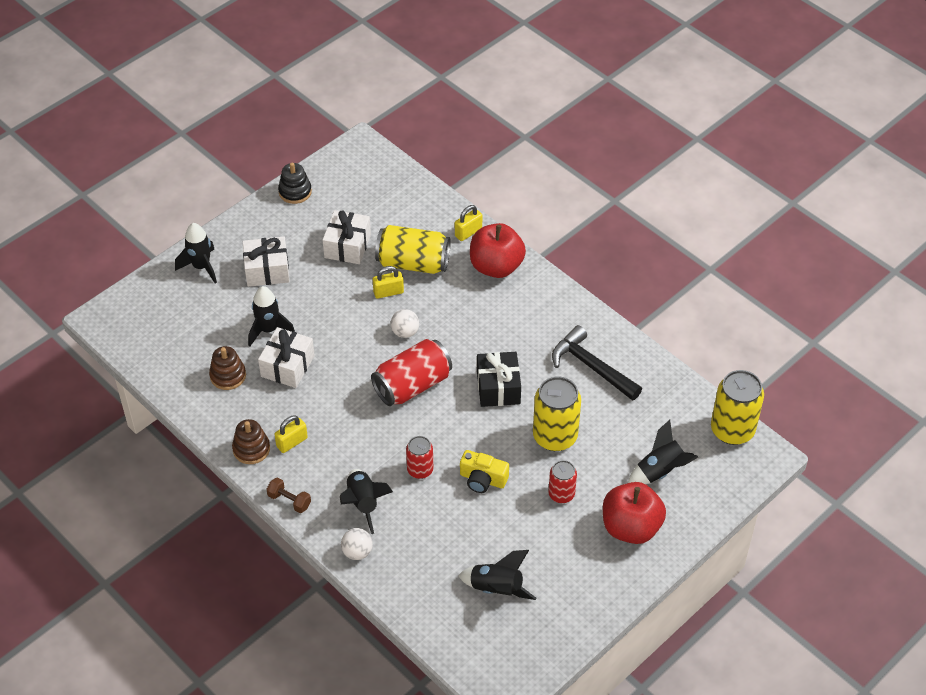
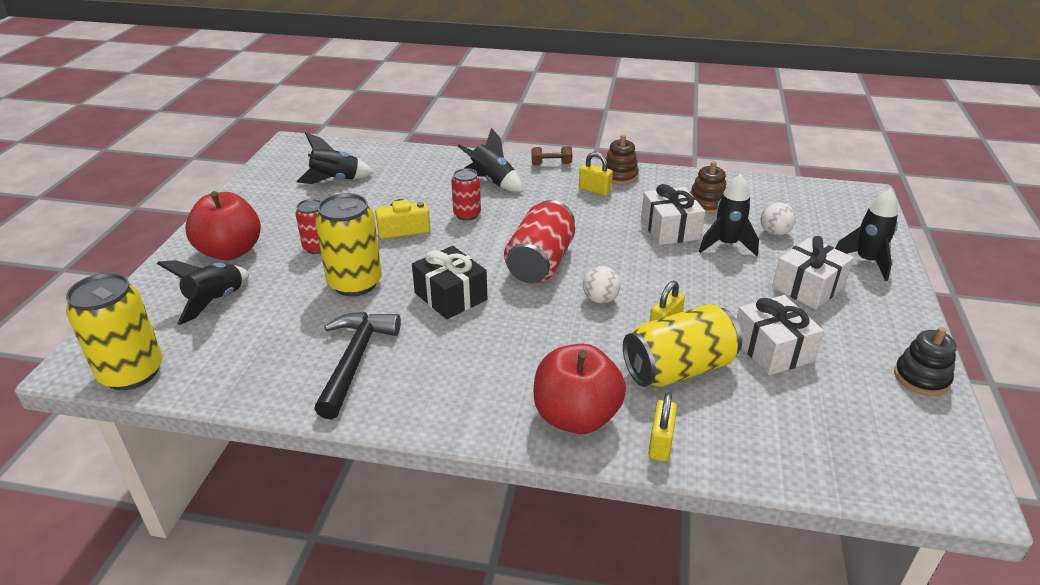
camera: 145 degrees right, 15 degrees down
(292, 442) = (594, 190): yellow padlock -> yellow padlock turned 75 degrees counterclockwise
(357, 552) = (467, 160): white ball -> white ball (774, 233)
(592, 367) = (355, 360): black hammer -> black hammer turned 90 degrees counterclockwise

